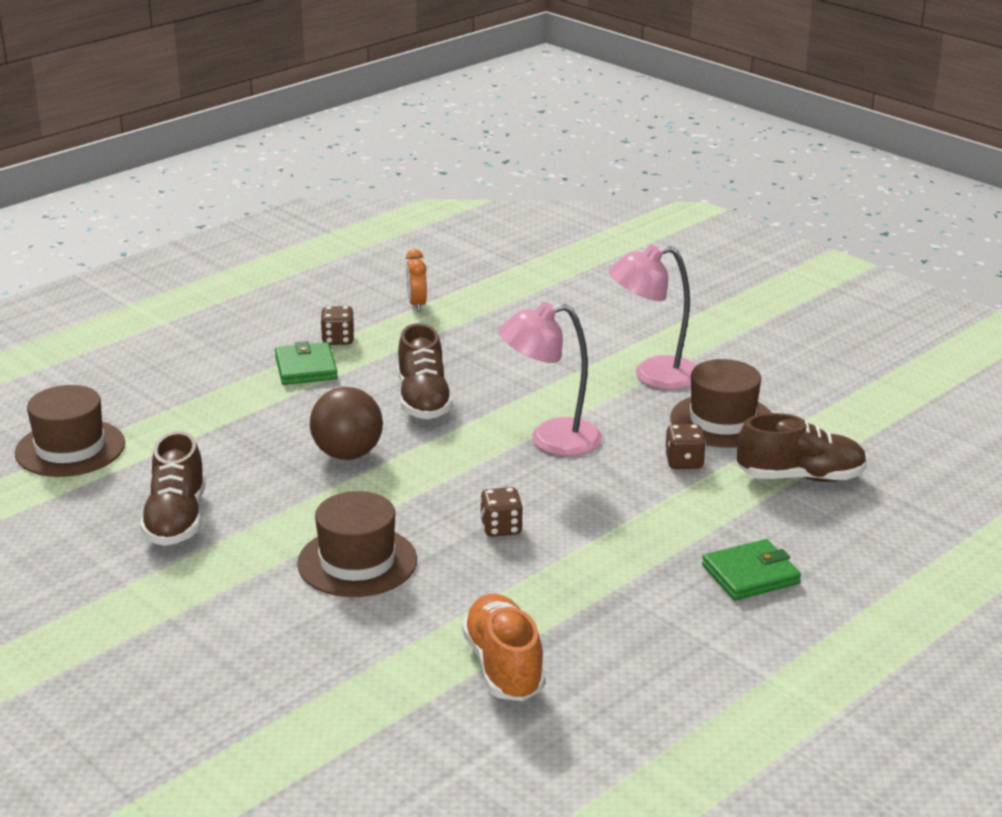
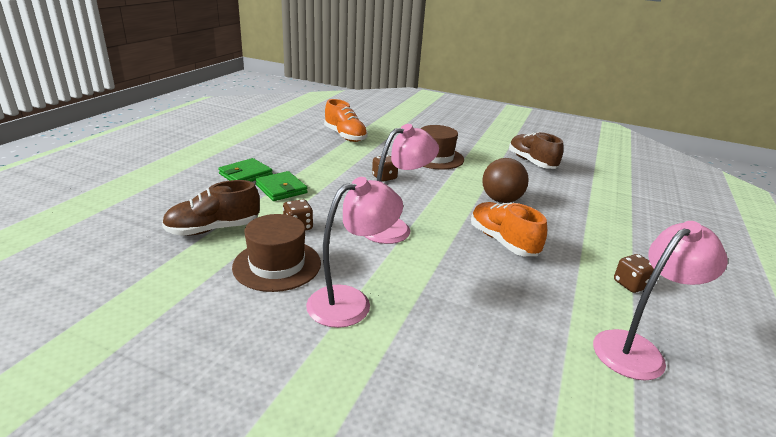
camera: 155 degrees right, 0 degrees up
(70, 448) = (631, 182): brown hat -> none
(306, 368) = (609, 252): green wallet -> green wallet (281, 189)
(416, 304) = (637, 349): orange clock -> pink lamp
(423, 400) = (502, 241): brown shoe -> orange shoe

